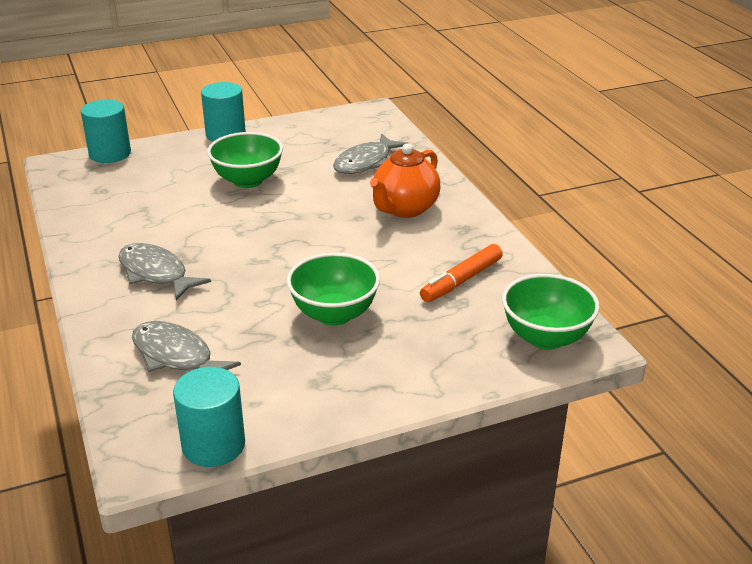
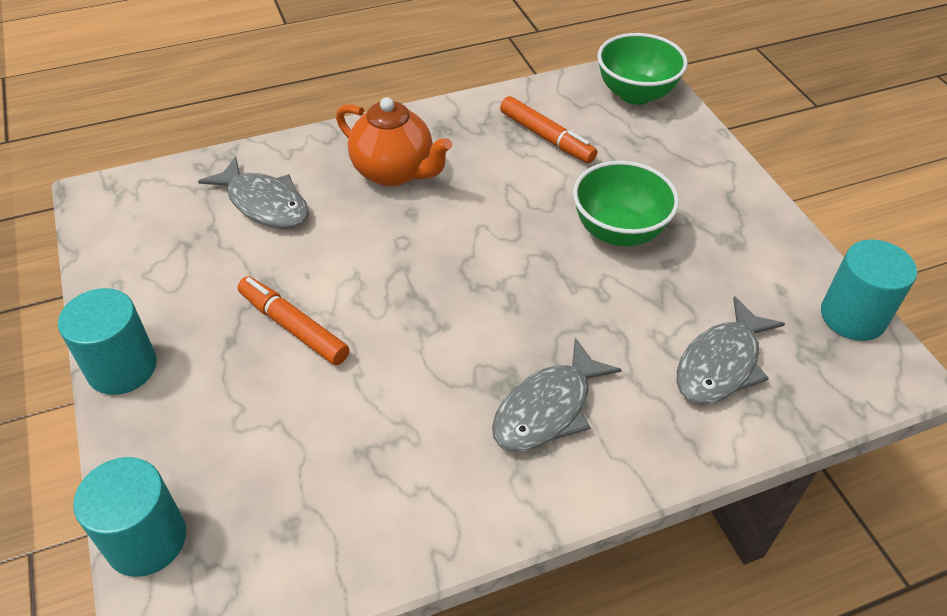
camera: 90 degrees left, 15 degrees up
(247, 181) = (293, 327): green bowl -> orange marker

